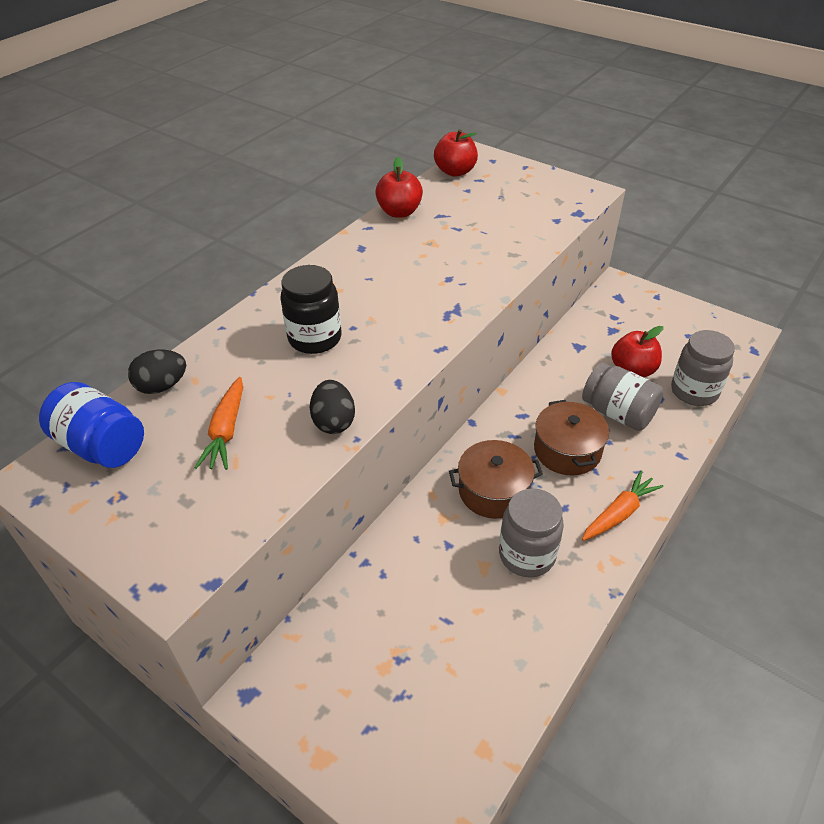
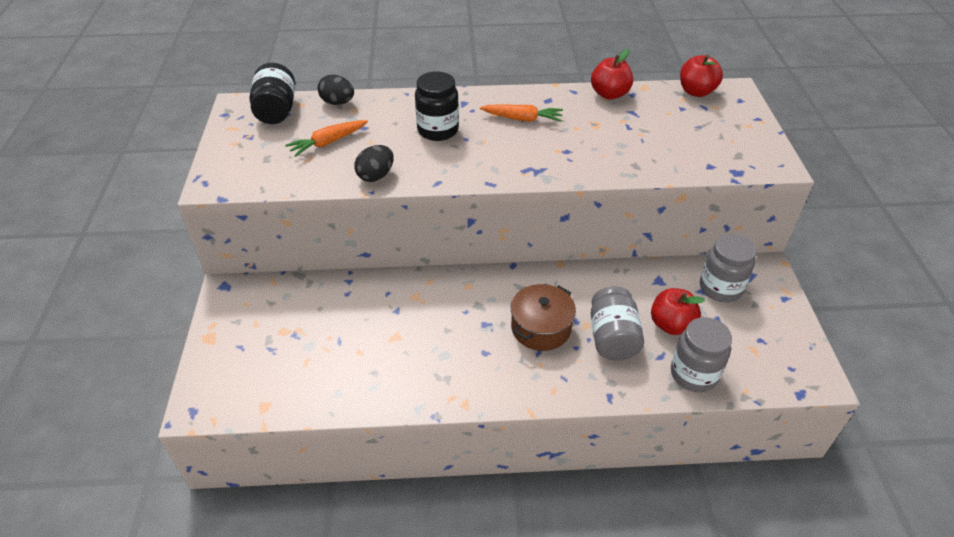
camera: 50 degrees right, 0 degrees up
(102, 446) = (276, 111): blue jar -> black jar
(493, 491) = (462, 308): brown pot -> none
(526, 555) = (424, 353): grey jar -> grey jar (720, 288)
(619, 513) = (511, 385): orange carrot -> orange carrot (522, 119)

